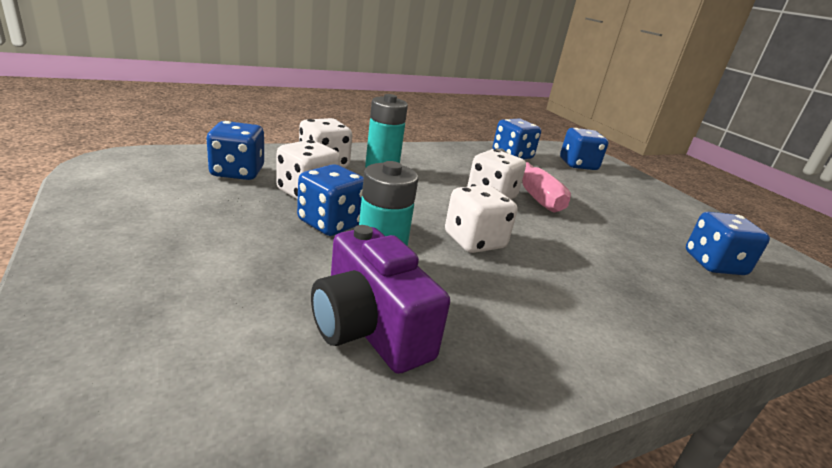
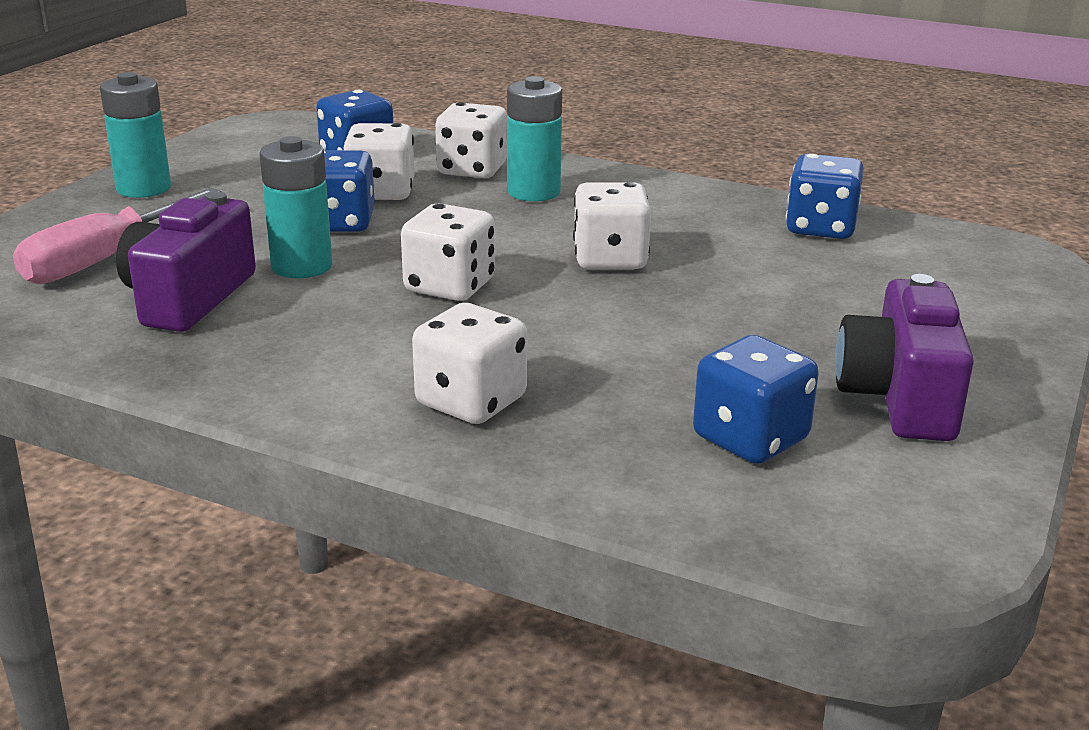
camera: 55 degrees right, 0 degrees up
(115, 248) = (144, 188): none -> turquoise battery
(531, 193) = (690, 275): pink screwdriver -> pink screwdriver (104, 259)
(578, 165) = (935, 273): blue dice -> none
(635, 307) = (471, 402): none -> white dice
(687, 222) = (899, 397): none -> purple camera

